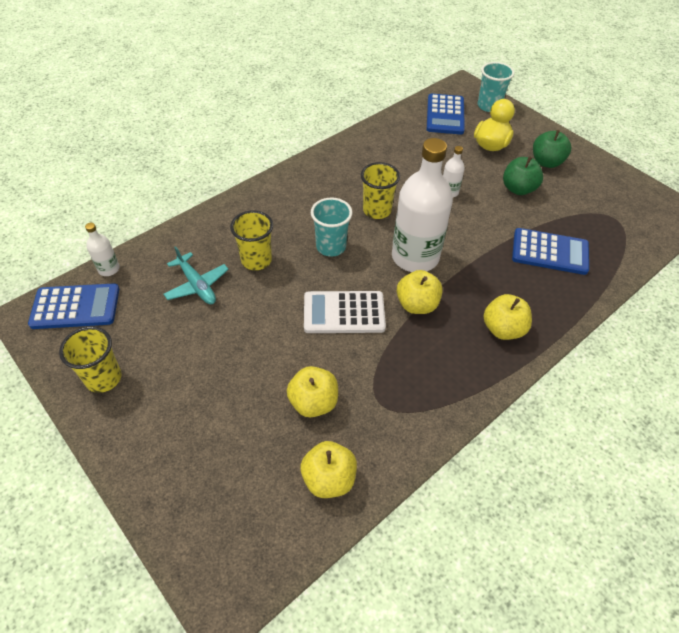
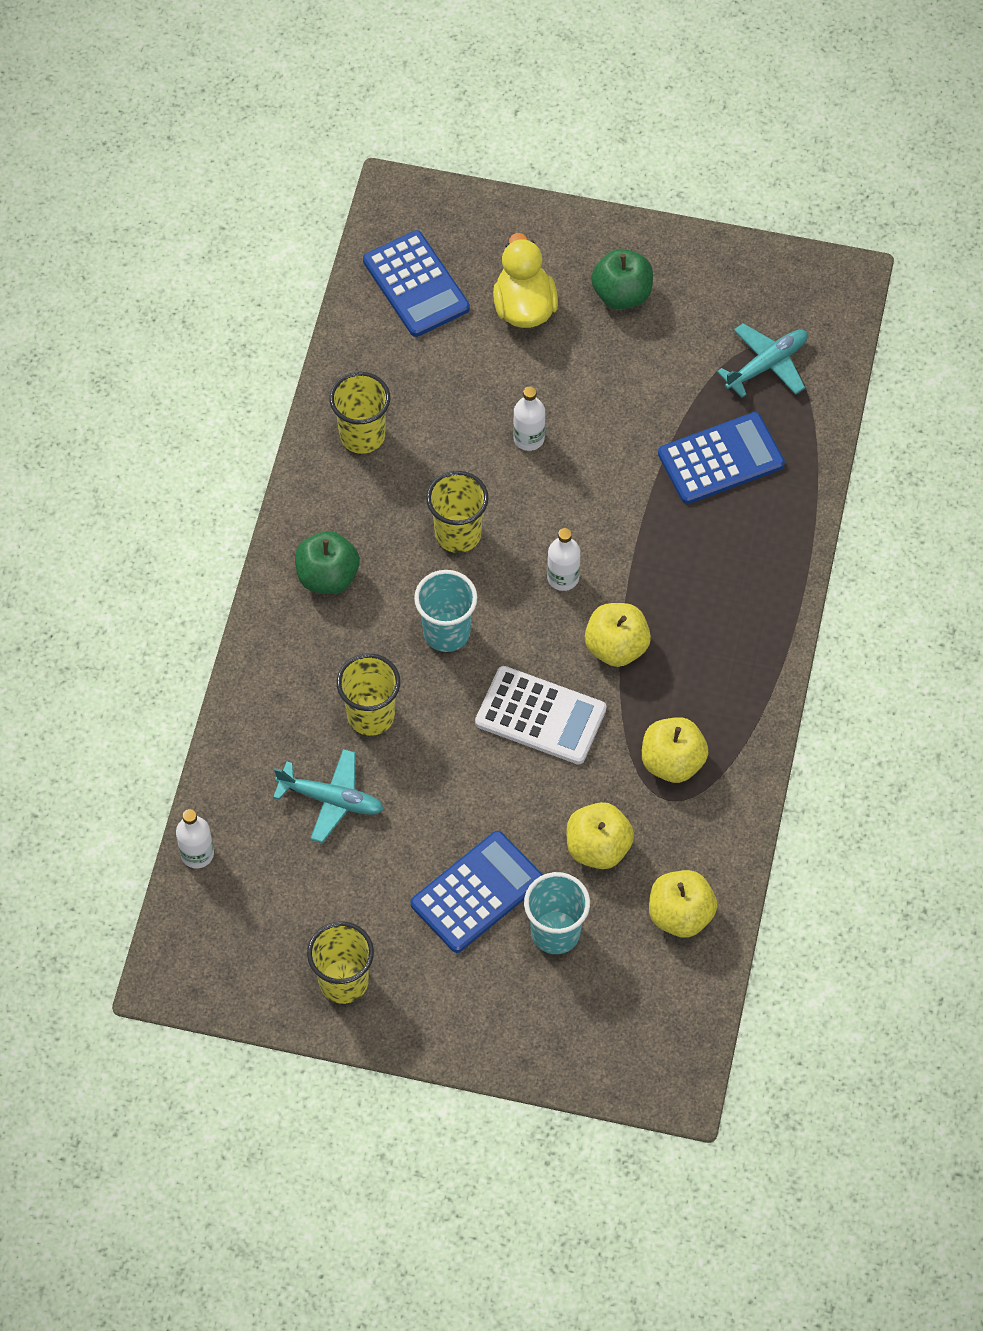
camera: 35 degrees left, 10 degrees up
(75, 307) = (213, 928): blue calculator -> blue calculator (477, 892)
(344, 313) = (540, 716): white calculator -> white calculator turned 120 degrees counterclockwise
(368, 152) = (362, 435): none -> yellow cup
(415, 257) = (563, 577): white bottle -> white bottle, size x0.43
(489, 106) = (466, 223): turquoise cup -> turquoise cup (555, 932)
(503, 329) = (736, 614): yellow apple -> yellow apple (672, 762)
(518, 189) = (615, 372): green apple -> green apple (328, 576)
(608, 225) = (767, 365): none -> turquoise plane

